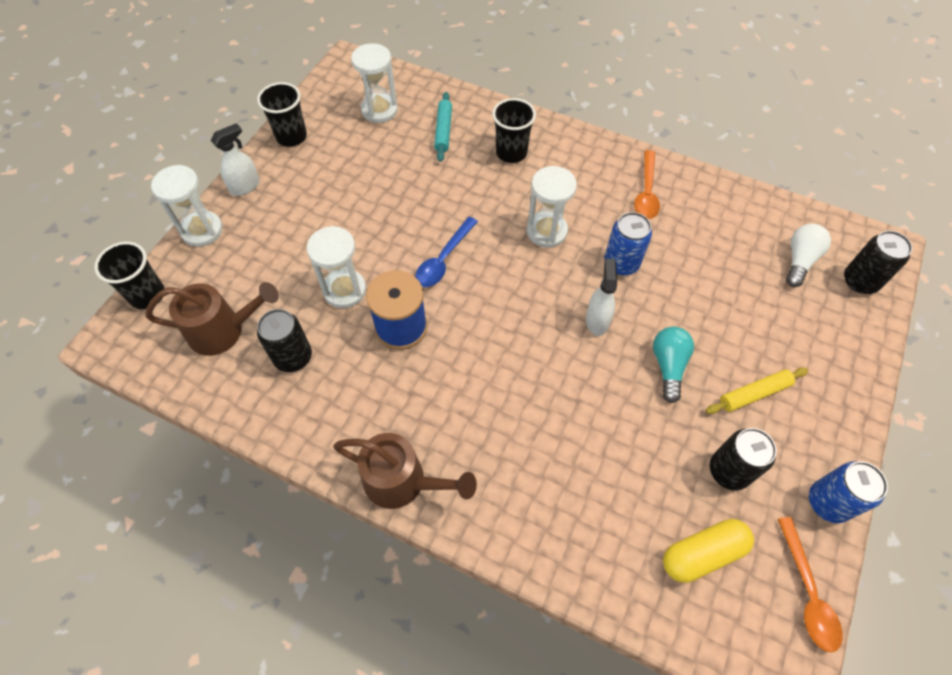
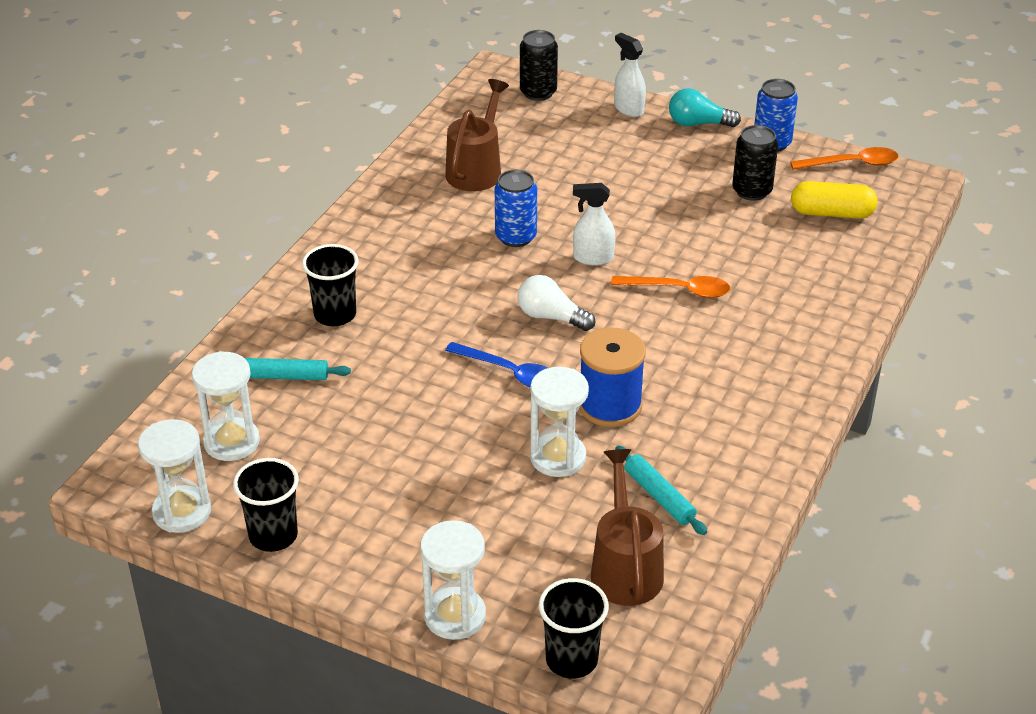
camera: 90 degrees left, 20 degrees down
(245, 186) = (371, 578): white spray bottle -> white spray bottle (628, 109)
(293, 357) = (659, 496): black can -> turquoise rolling pin
(403, 482) = (800, 396): brown watering can -> brown watering can (476, 169)
(546, 231) = (468, 289): white hourglass -> white hourglass (182, 512)
(646, 192) = (412, 212): orange spoon -> orange spoon (679, 290)
(668, 366) = (645, 216): turquoise light bulb -> turquoise light bulb (698, 124)
(702, 553) = (832, 213): yellow capsule -> yellow capsule turned 60 degrees counterclockwise
(754, 394) = (670, 168): yellow rolling pin -> none
(799, 260) = (512, 123): white light bulb -> white light bulb (551, 317)

